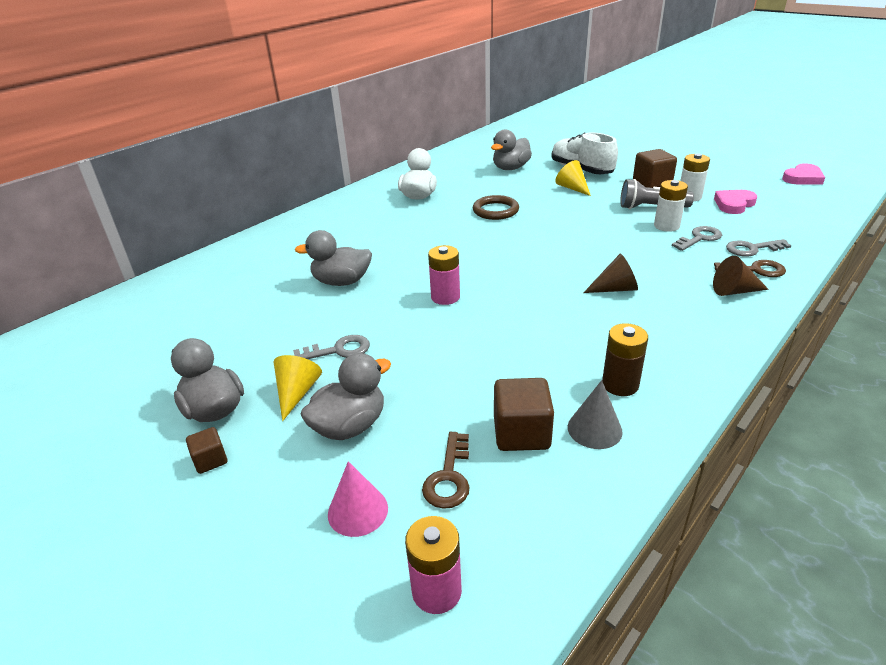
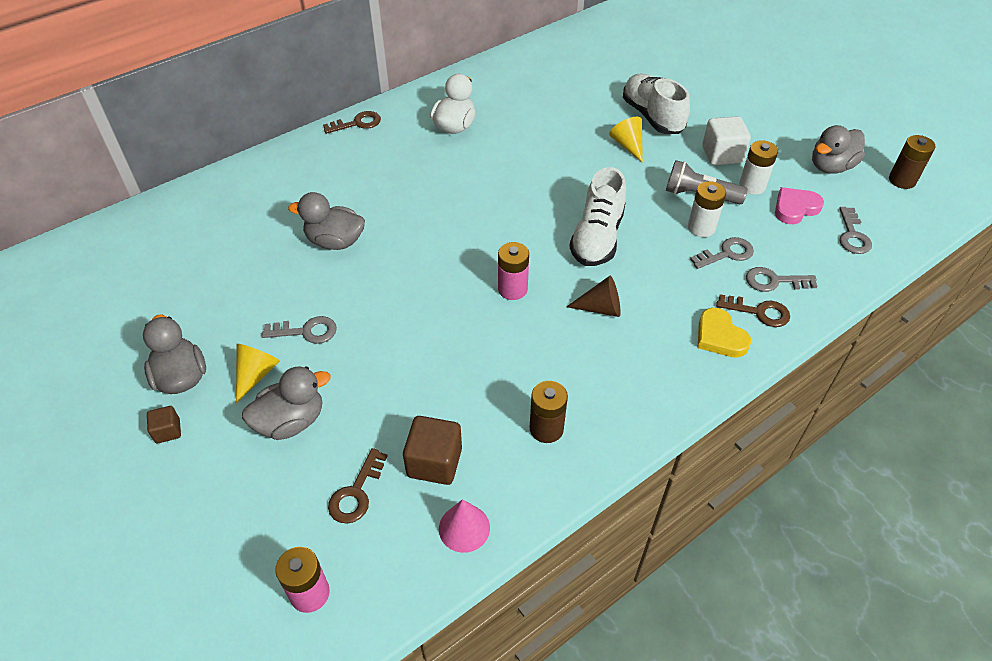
camera: 10 degrees right, 15 degrees up
(331, 205) = (357, 123): none -> brown key
(358, 511) = (272, 508): pink cone -> pink cone (464, 528)
(445, 297) = (428, 284): pink battery -> pink battery (512, 289)
(495, 210) = (528, 166): brown ring -> none
(510, 168) = (573, 98): grey duck -> grey duck (831, 167)
(582, 244) = (597, 238): none -> white shoe
(594, 429) = (500, 472): grey cone -> none
(652, 183) = (722, 155): brown cube -> white cube
(734, 291) = (719, 337): brown cone -> yellow heart
(792, 213) = (852, 235): none -> grey key
(803, 178) = (902, 180): pink heart -> brown battery

